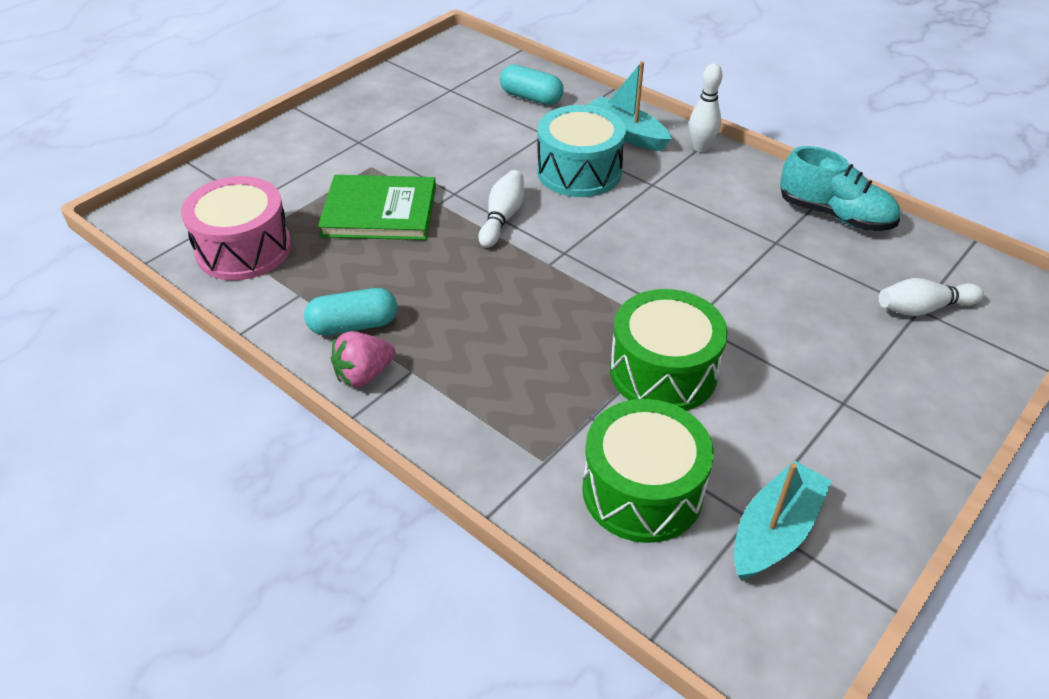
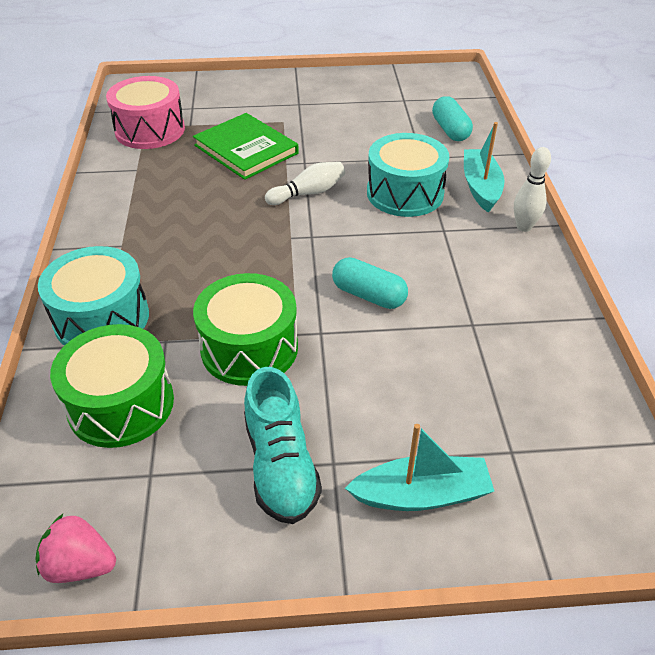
camera: 45 degrees right, 0 degrees up
(353, 325) = (135, 202): turquoise capsule -> turquoise capsule (368, 295)
(364, 375) = (98, 231): pink strawberry -> pink strawberry (80, 565)
(506, 442) = (101, 318): none -> turquoise drum
(774, 531) = (149, 496): turquoise boat -> turquoise boat (421, 494)
(834, 215) = (557, 337): turquoise shoe -> turquoise shoe (280, 465)
(923, 308) = (515, 453): white bowling pin -> none

